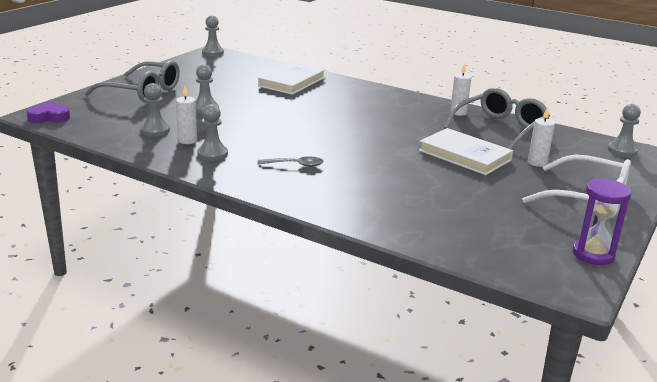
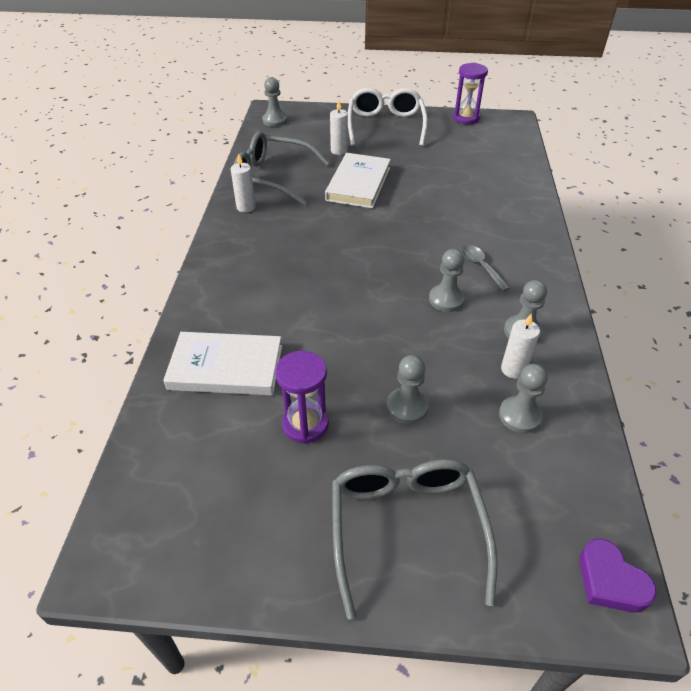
camera: 115 degrees left, 20 degrees up
(212, 53) = (111, 560): grey pawn -> grey pawn (446, 299)
(229, 88) = (305, 424): none -> purple hourglass

